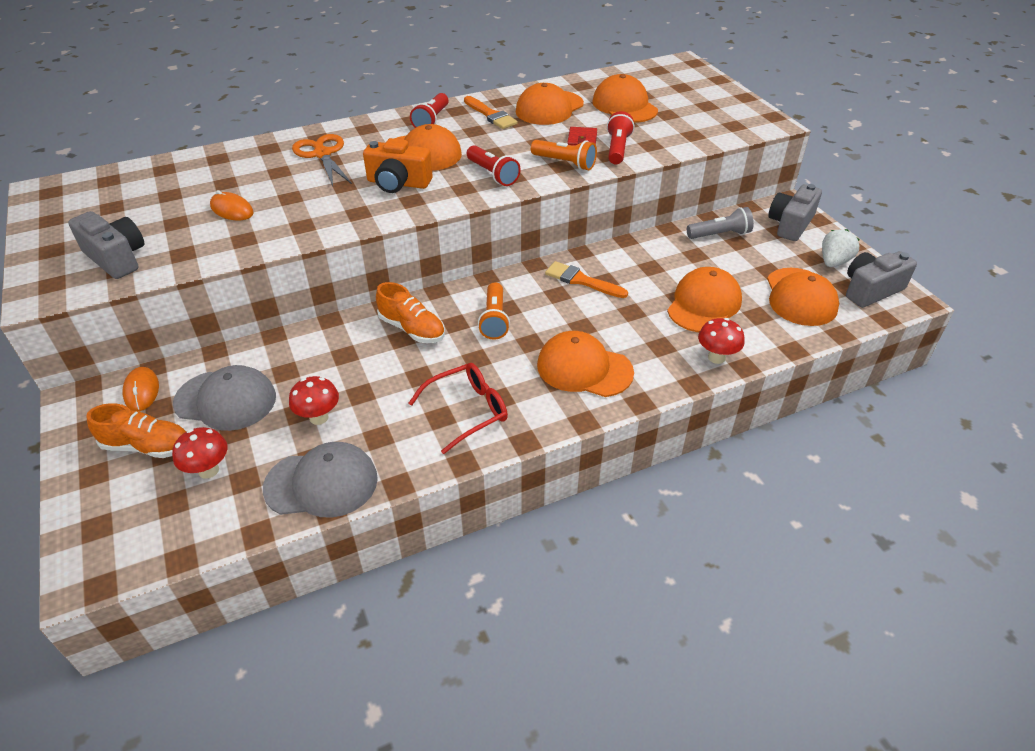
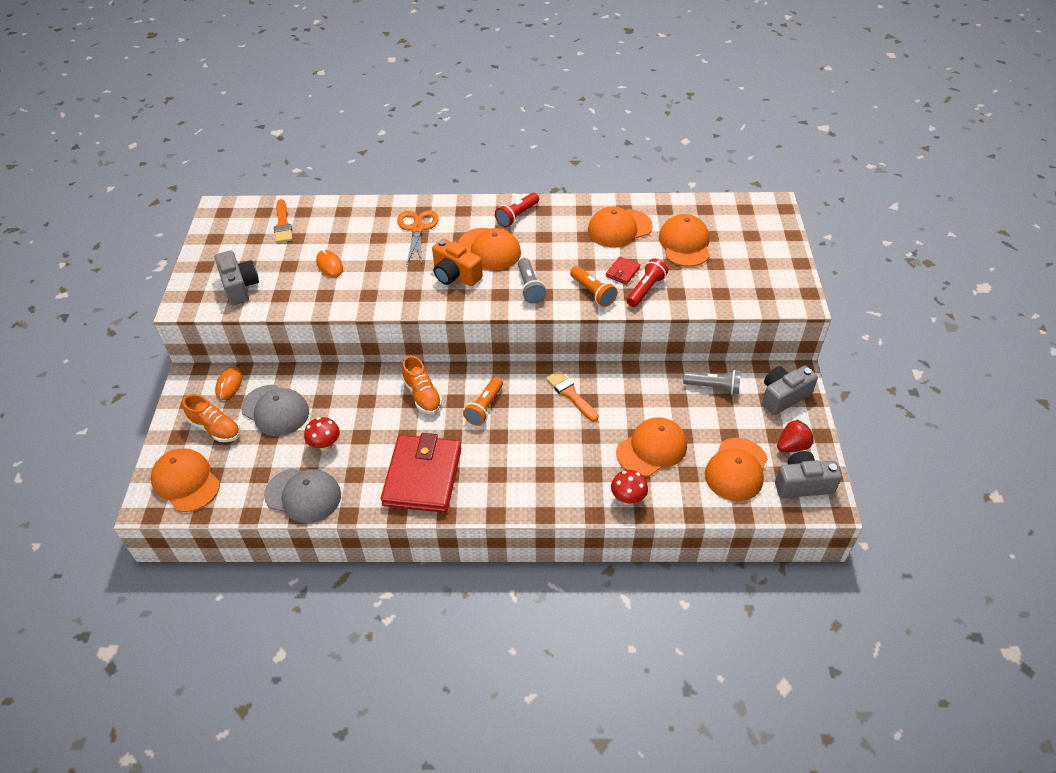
camera: 25 degrees right, 5 degrees up
(208, 470) = (242, 459): red mushroom -> none
(467, 411) = (422, 476): red glasses -> red wallet
(490, 115) = (567, 223): orange brush -> orange brush (283, 224)
(493, 174) = (530, 287): red flashlight -> grey flashlight
(584, 368) = (523, 472): orange cap -> orange cap (186, 481)
(834, 262) = (792, 446): white strawberry -> red strawberry

